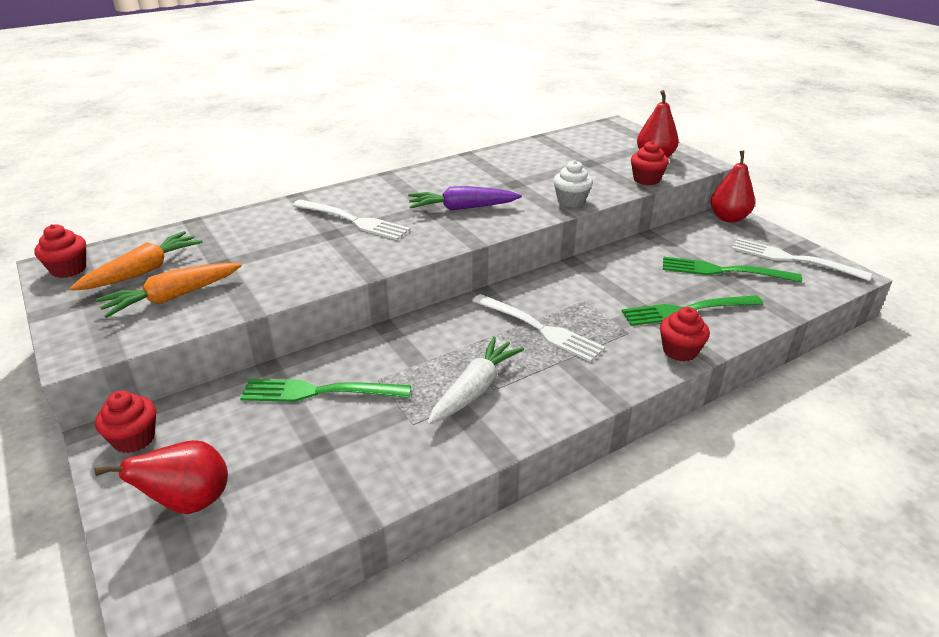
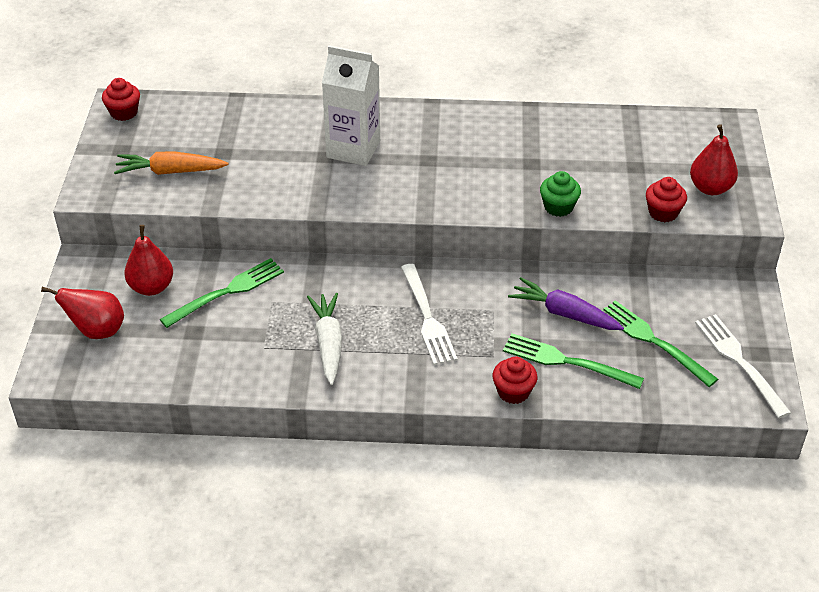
camera: 35 degrees right, 10 degrees up
(134, 439) = (96, 270): red cupcake -> none
(143, 271) = (168, 137): orange carrot -> none
(319, 392) = (227, 292): green fork -> green fork turned 105 degrees clockwise
(353, 221) = (353, 149): white fork -> white carton
(462, 208) = (454, 174): purple carrot -> purple carrot (564, 313)
(475, 389) = (328, 343): white carrot -> white carrot turned 75 degrees counterclockwise
(571, 200) = (558, 207): white cupcake -> green cupcake
(728, 218) = (743, 288): red pear -> red pear (151, 287)

